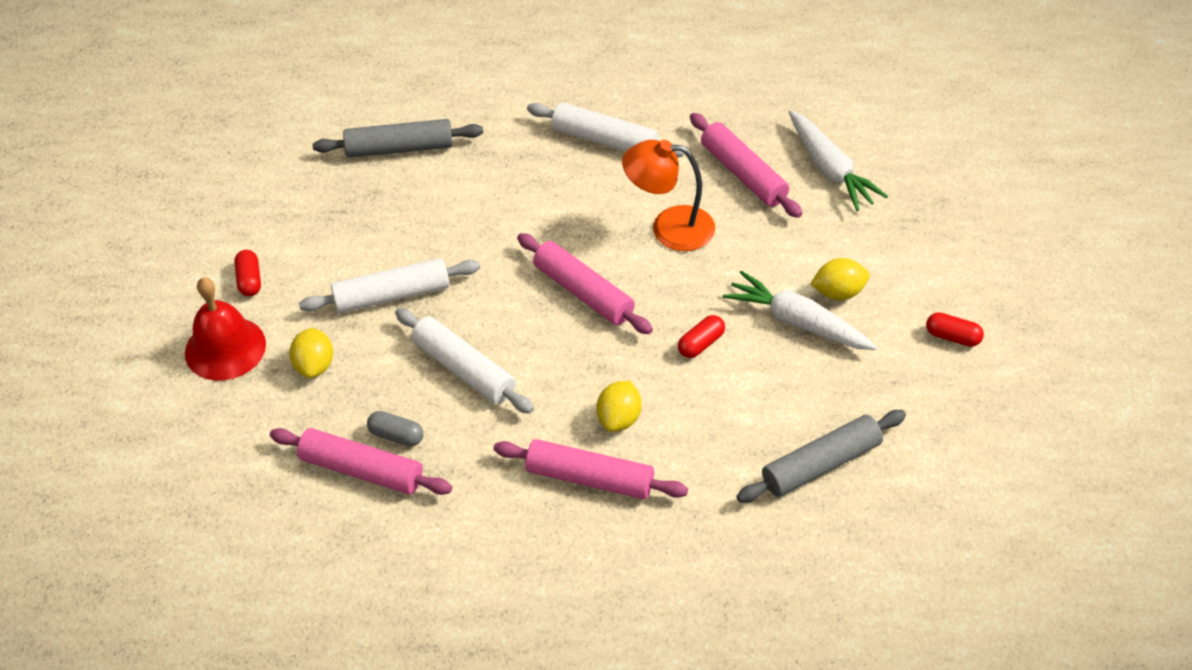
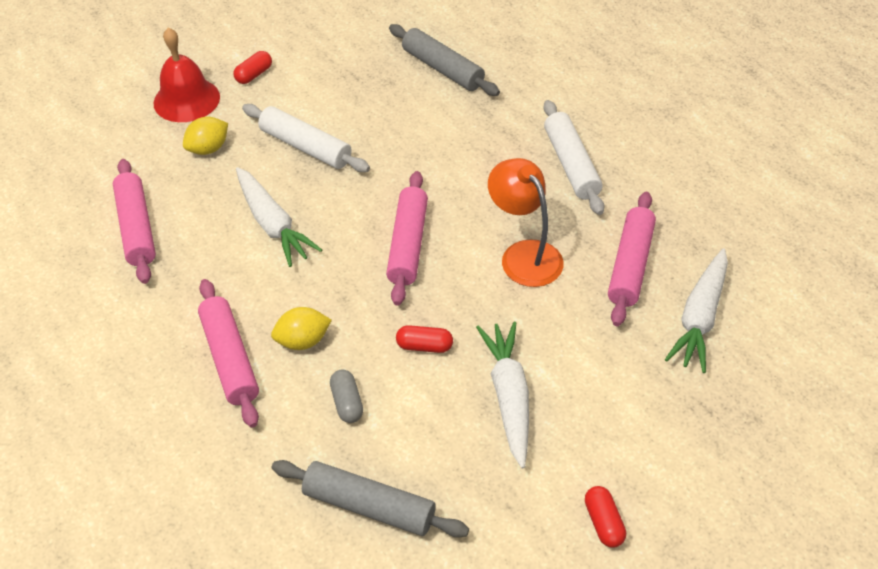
camera: 50 degrees right, 0 degrees up
(396, 436) = (181, 226): grey capsule -> grey capsule (347, 402)
(464, 369) = (273, 224): white rolling pin -> white carrot
(838, 292) = (569, 405): yellow lemon -> none

